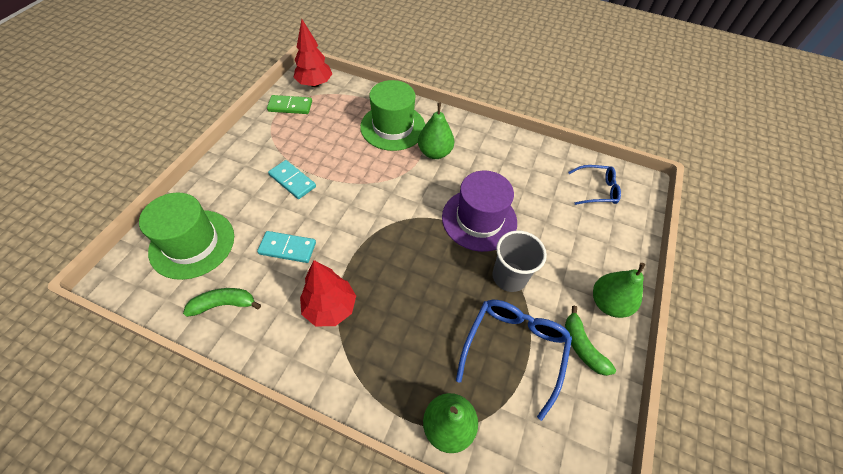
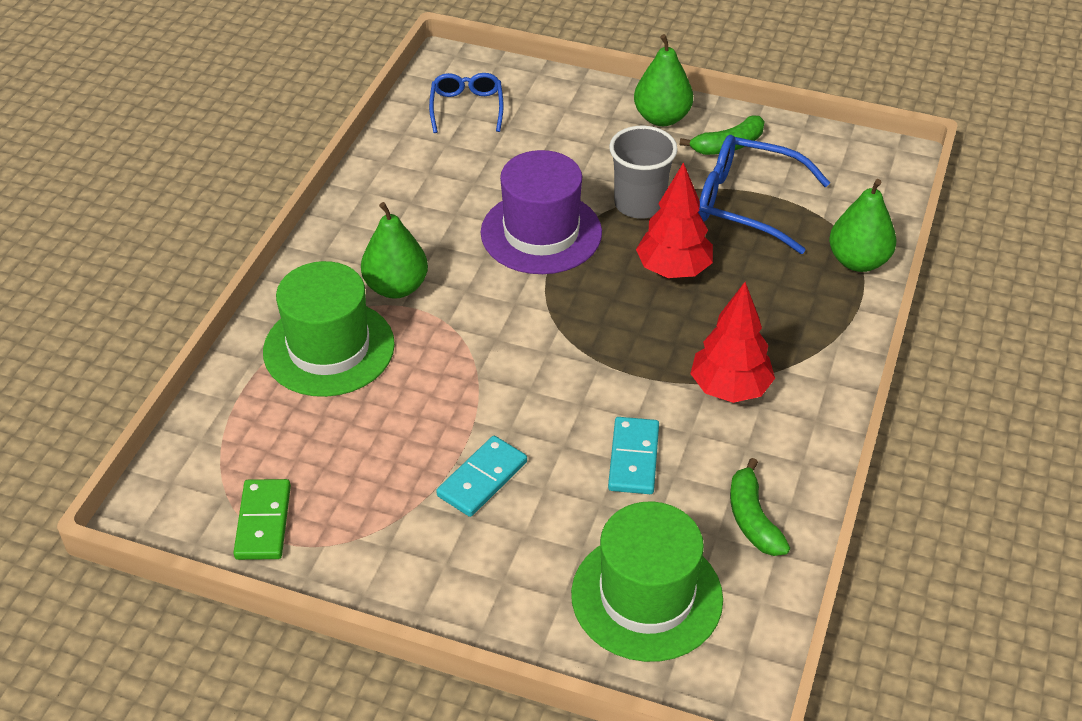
camera: 90 degrees left, 10 degrees down
(314, 84) = (185, 491): red tree -> red tree (673, 270)

